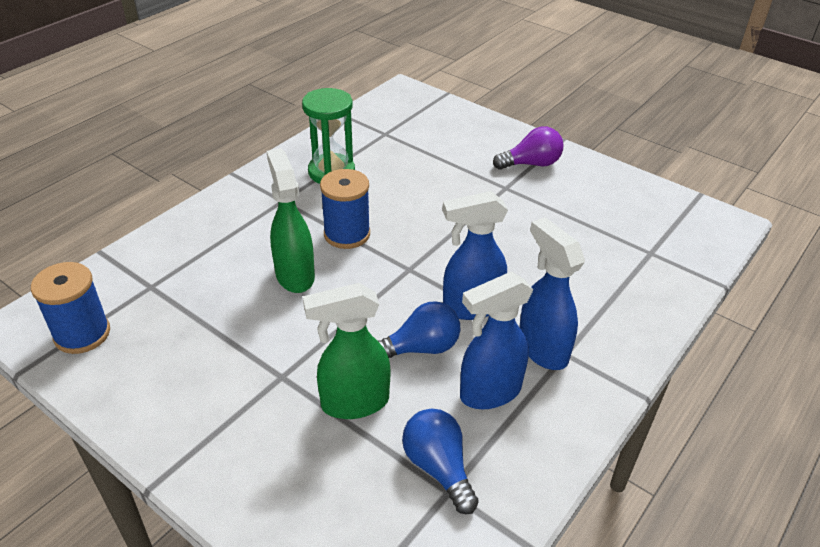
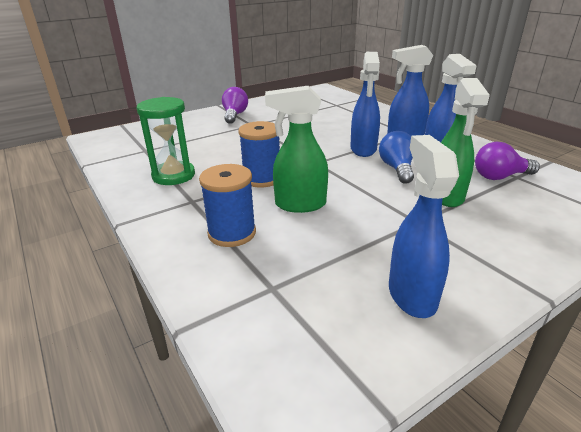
camera: 70 degrees left, 10 degrees down
(82, 334) = (333, 347): blue spool -> blue spool (232, 233)
(148, 377) = (411, 294): none -> blue spray bottle
(438, 468) = (500, 177): blue light bulb -> purple light bulb

